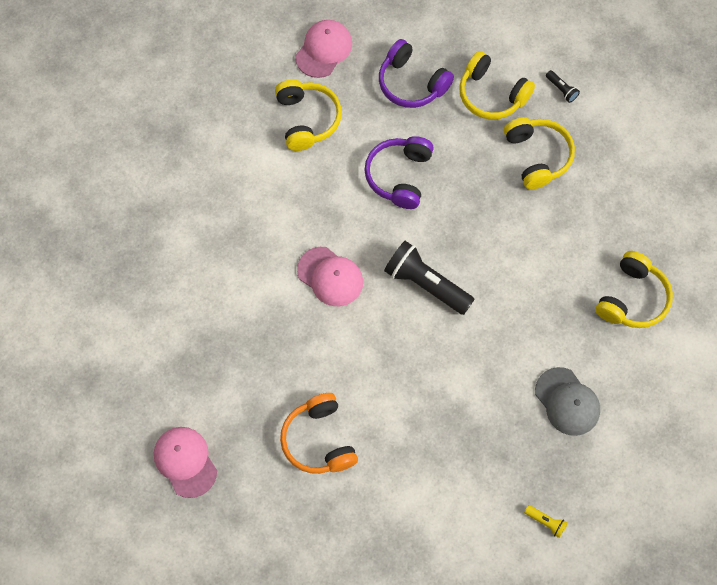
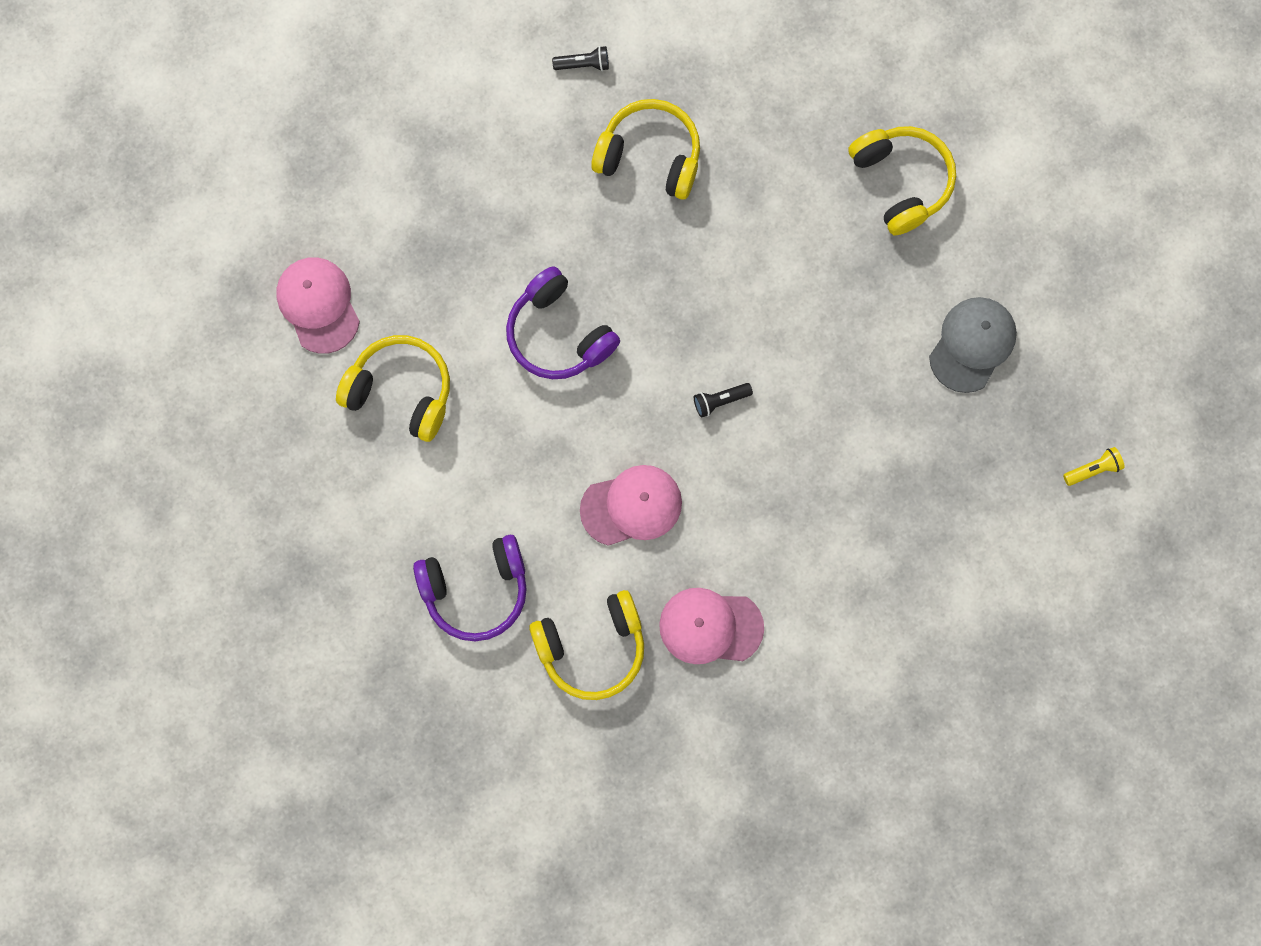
camera: 55 degrees left, 10 degrees up
(185, 461) = (746, 833): pink cap -> pink cap (710, 626)
(319, 440) = (826, 657): orange headphones -> none
(411, 83) = (444, 232): purple headphones -> purple headphones (476, 589)
(426, 284) = (720, 401): black flashlight -> black flashlight, size x0.44
(491, 94) = (530, 149): yellow headphones -> yellow headphones (592, 647)
(567, 402) = (972, 345): grey cap -> grey cap turned 60 degrees counterclockwise

